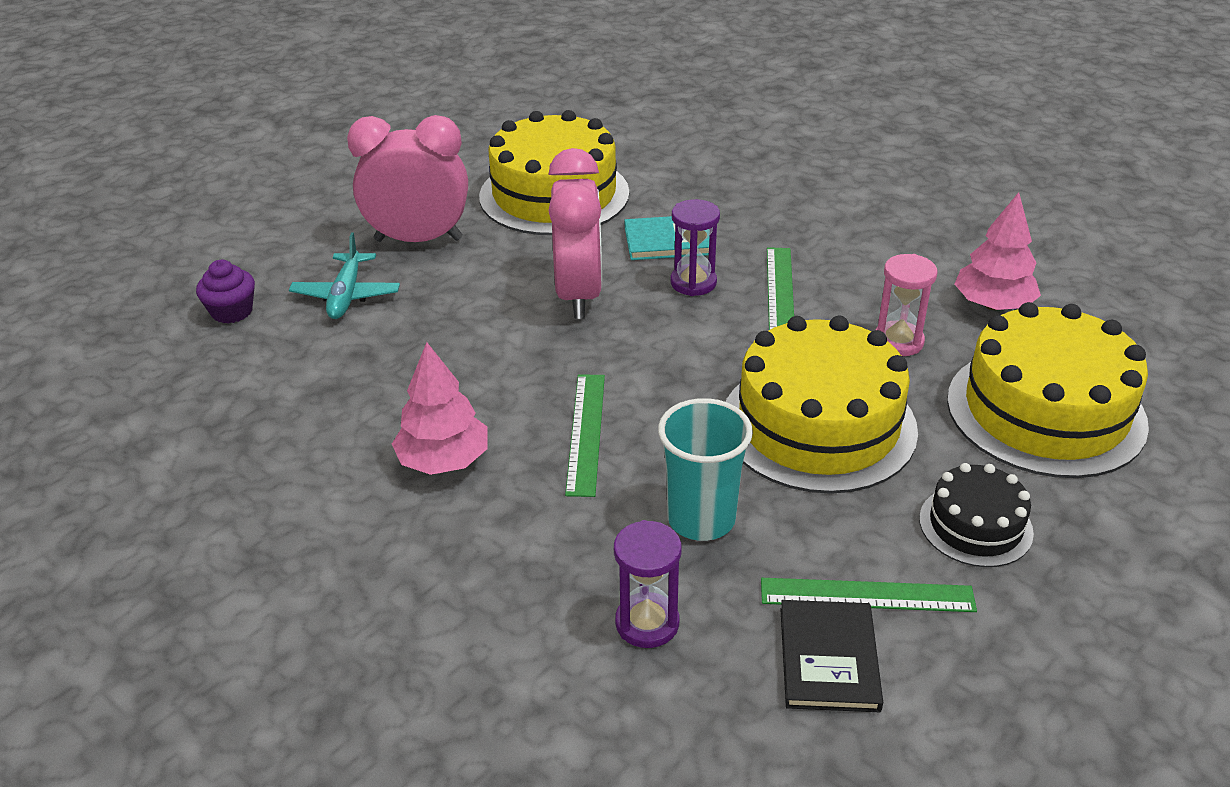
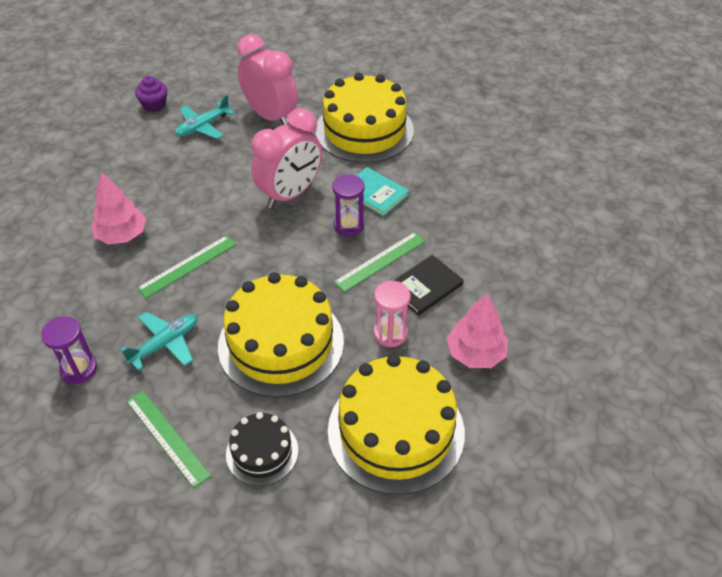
camera: 45 degrees right, 10 degrees up
(701, 519) = (165, 344): turquoise cup -> turquoise plane
(829, 659) = (110, 448): black book -> black book (425, 287)

